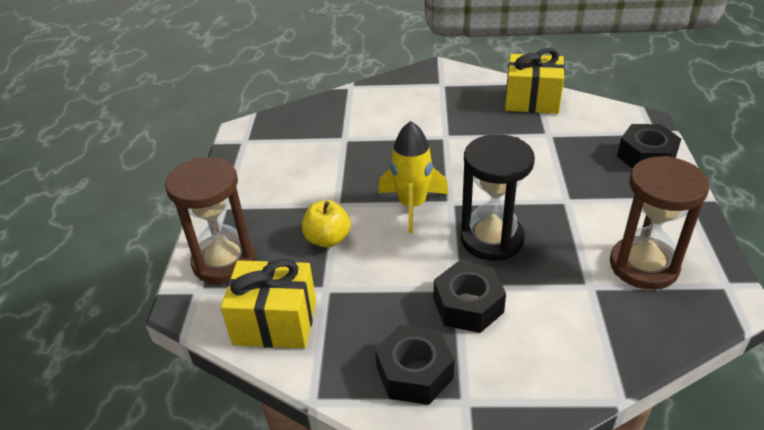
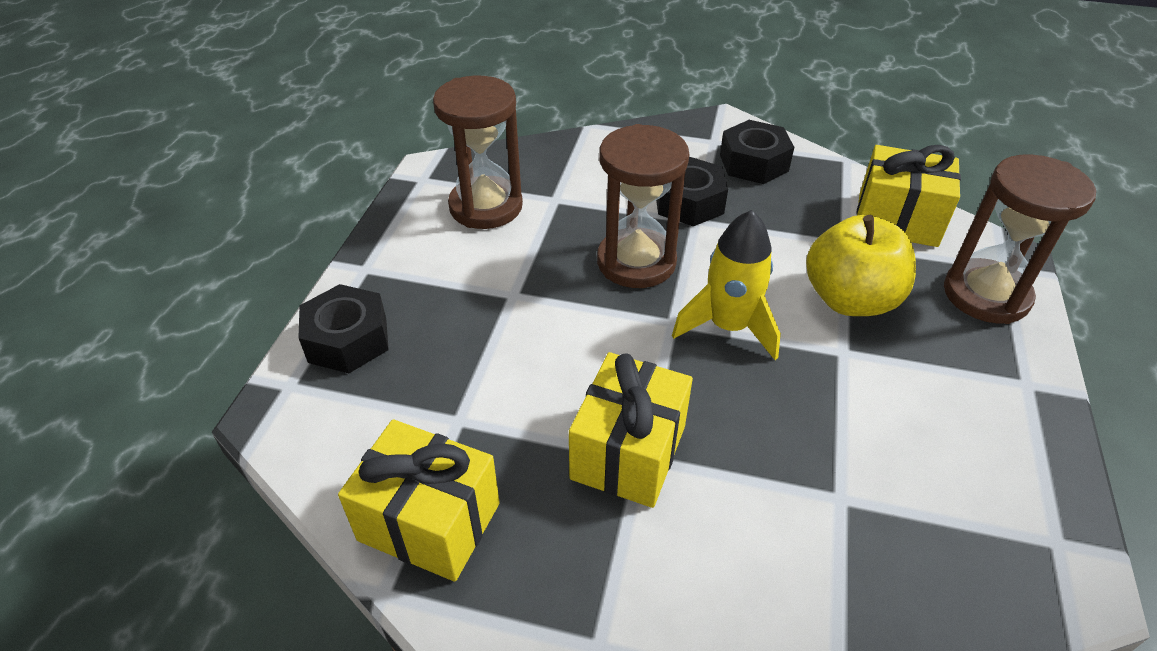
camera: 170 degrees left, 5 degrees up
(327, 239) = (850, 299): yellow apple -> yellow apple, size x1.57
(453, 137) = (628, 452): none -> yellow gift
(491, 239) = (636, 262): black hourglass -> brown hourglass

